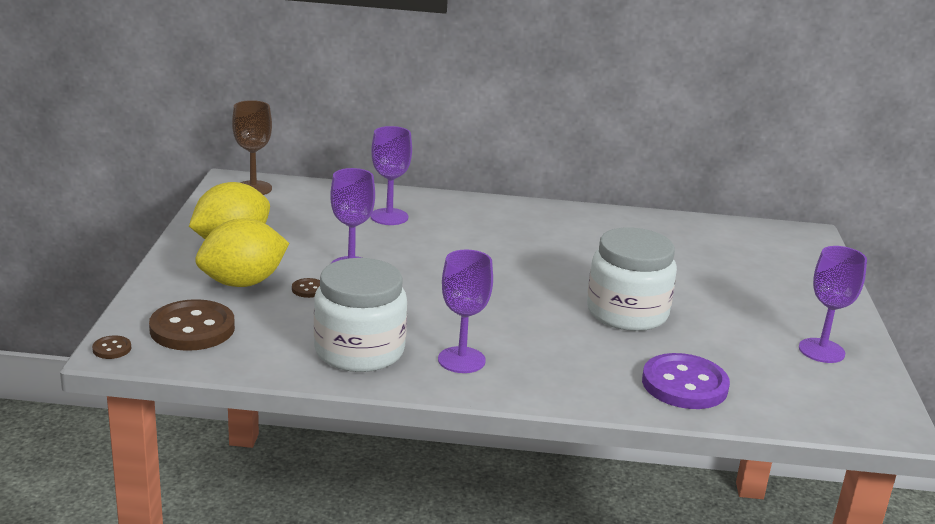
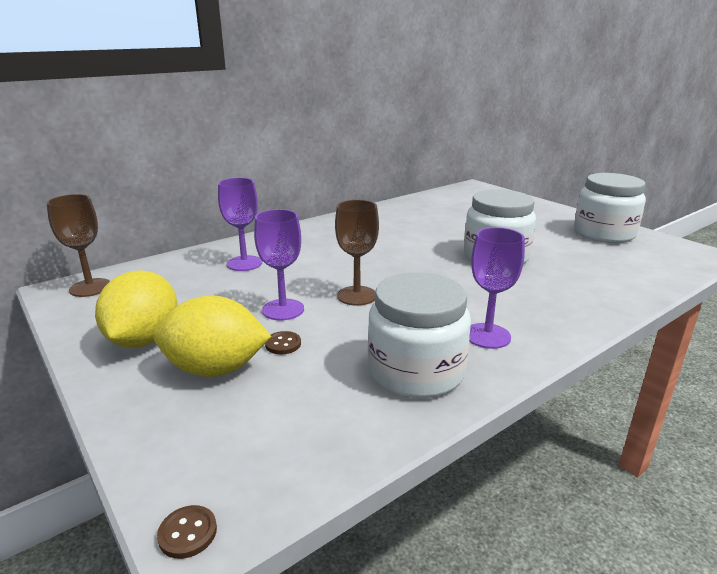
camera: 40 degrees left, 0 degrees up
(192, 328) = (242, 444): brown button -> none
(243, 283) = (215, 369): yellow lemon -> yellow lemon turned 75 degrees clockwise
(425, 283) = (357, 296): none -> brown goblet
(684, 385) = (607, 281): purple button -> none
(821, 351) = (603, 234): purple goblet -> white jar

